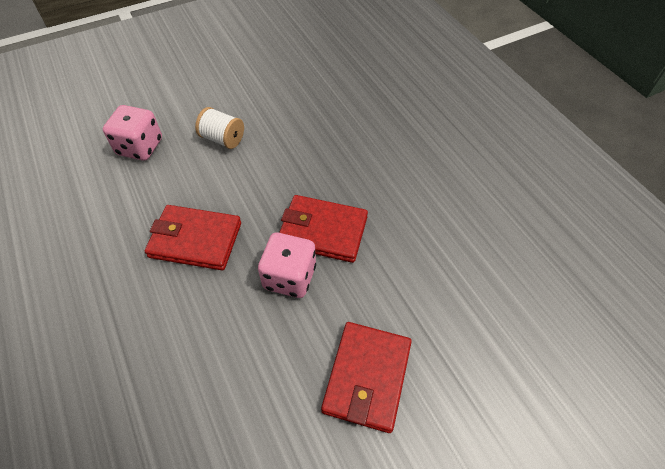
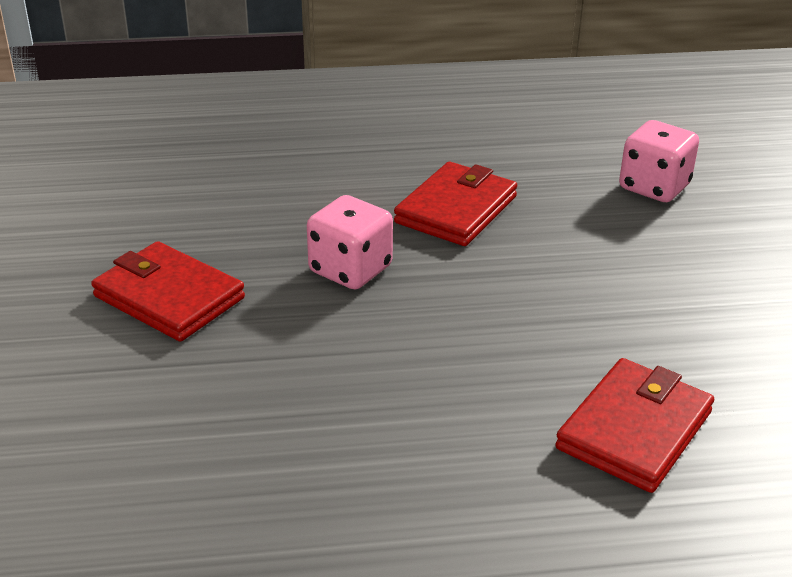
camera: 110 degrees right, 20 degrees down
(222, 139) = (649, 257): white spool -> none
(323, 231) = (409, 314): red wallet -> red wallet (634, 430)

